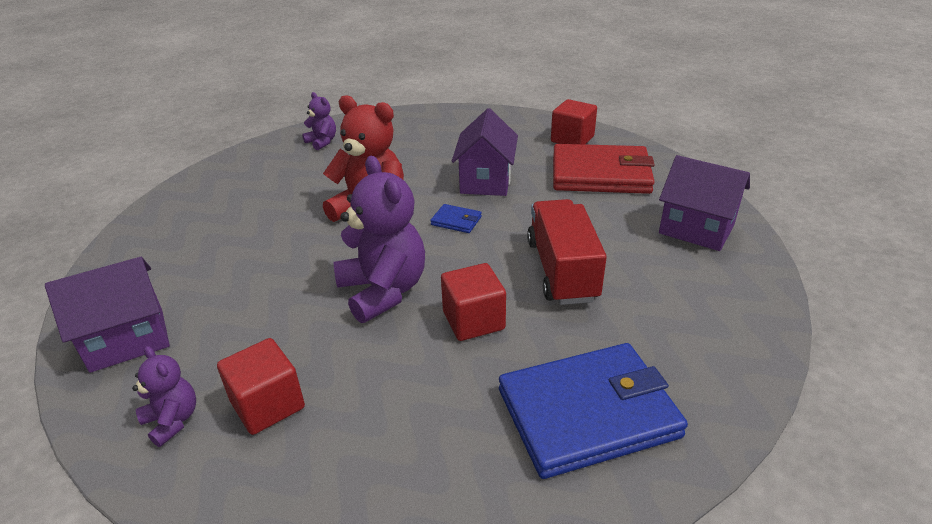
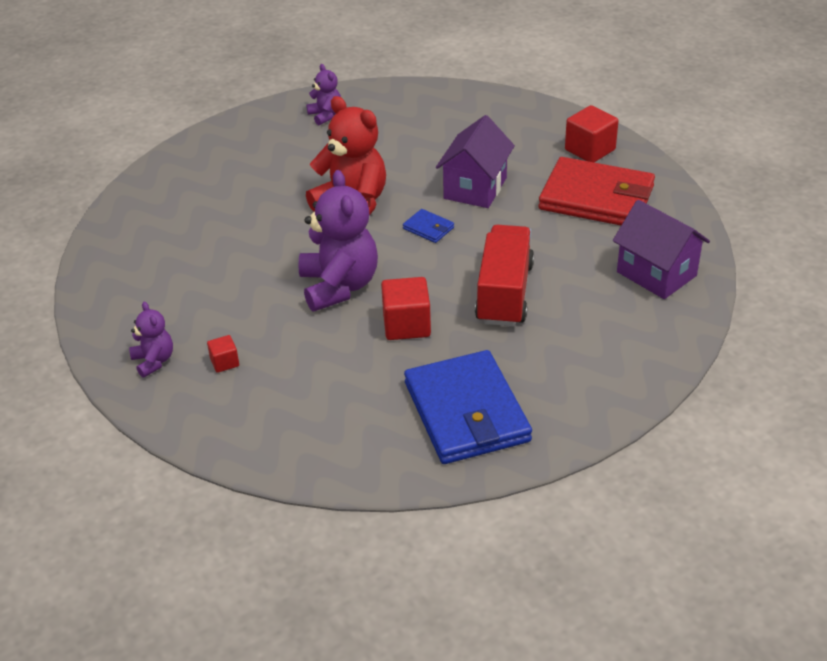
camera: 15 degrees right, 5 degrees up
(127, 340) = (124, 293): purple house -> none
(268, 405) = (224, 362): red cube -> red cube, size x0.53
(588, 413) = (466, 412): blue wallet -> blue wallet turned 75 degrees clockwise

